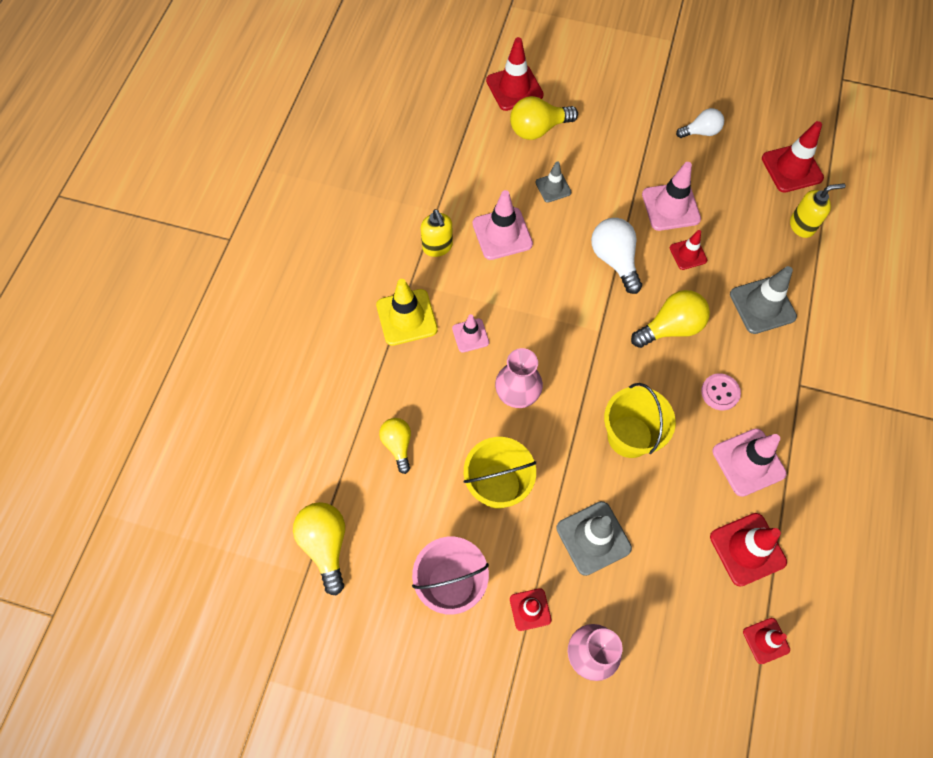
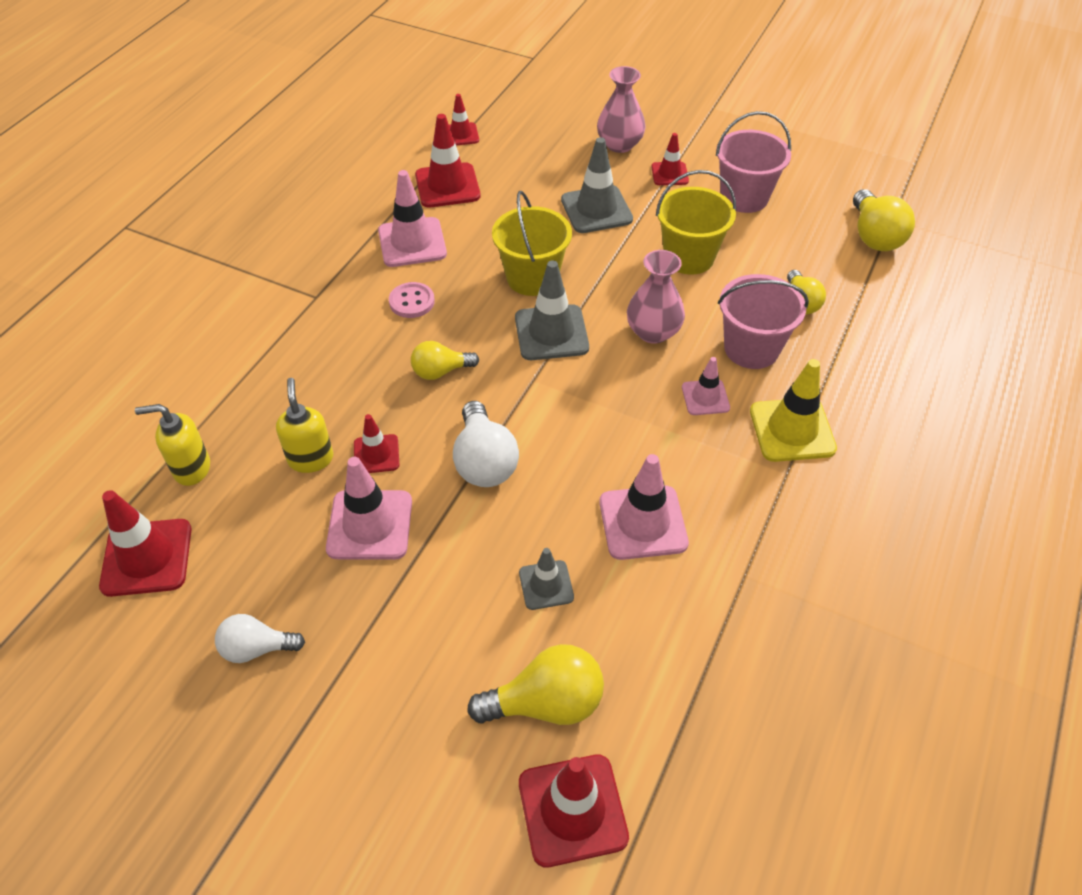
camera: 170 degrees left, 15 degrees down
(437, 247) = (745, 517): yellow soap dispenser -> yellow soap dispenser (311, 458)
(438, 388) = (751, 348): none -> pink bucket
(670, 327) = (440, 371): yellow light bulb -> yellow light bulb, size x0.65
(762, 305) = (310, 379): grey traffic cone -> grey traffic cone (551, 333)

